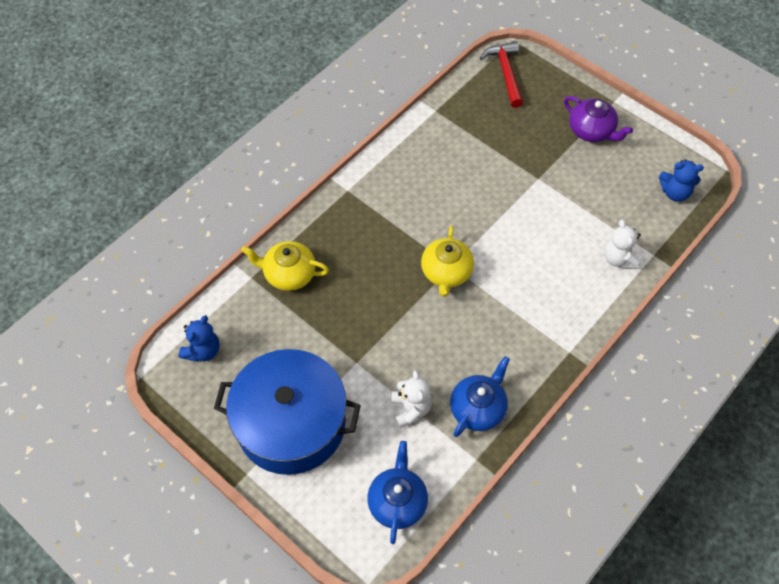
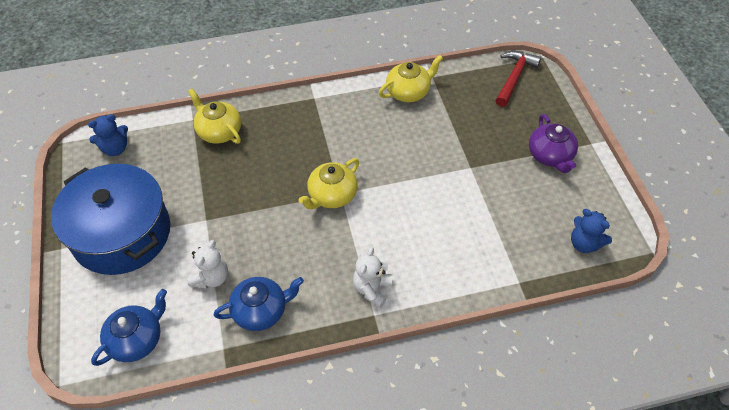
camera: 35 degrees right, 5 degrees down
(427, 137) = (408, 92): none -> yellow teapot
(619, 259) = (484, 267): white teddy bear -> white teddy bear (372, 289)

